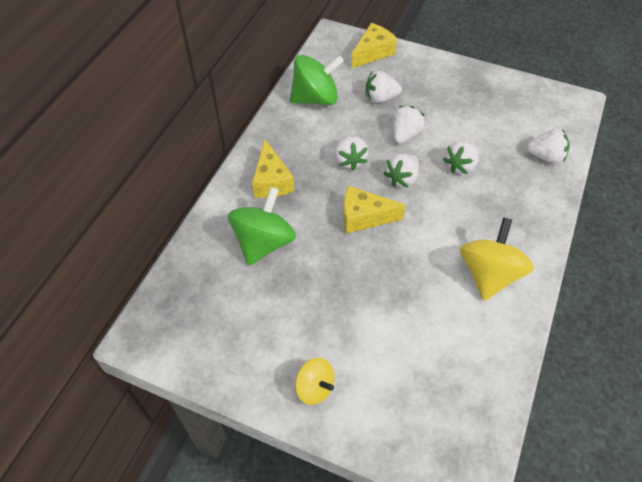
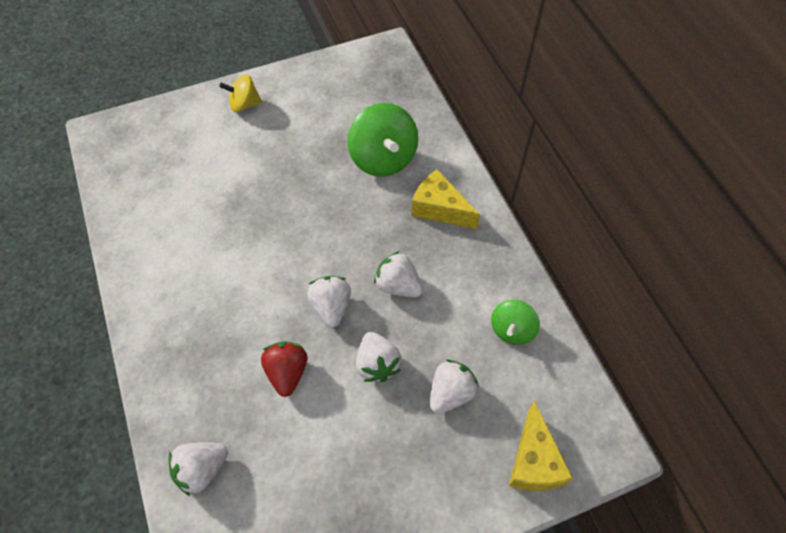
camera: 135 degrees right, 5 degrees up
(315, 98) = (512, 330): green spinning top -> green spinning top, size x0.58
(364, 217) = (328, 240): yellow cheese -> none
(460, 165) = (287, 372): white strawberry -> red strawberry
(489, 274) = (176, 275): yellow spinning top -> none

